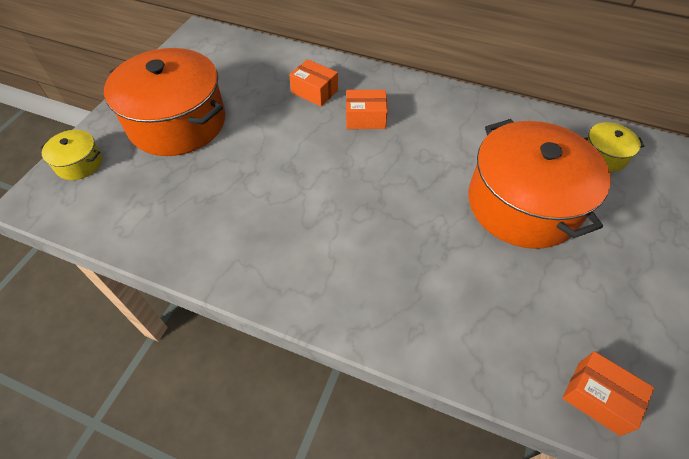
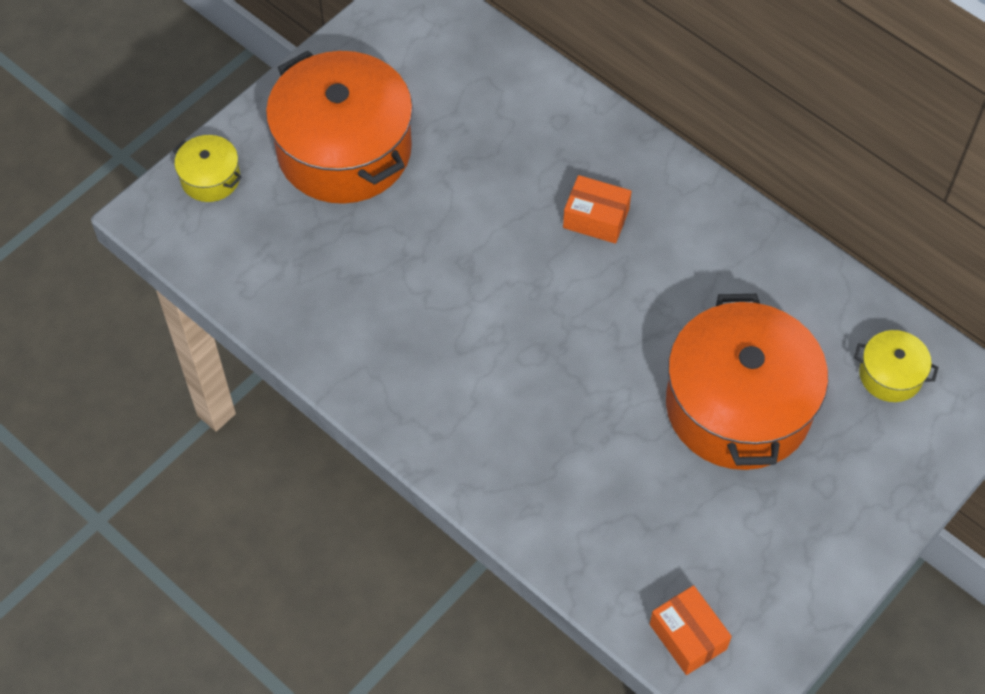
camera: 20 degrees right, 5 degrees up
(314, 91) = (544, 152): orange box -> none

